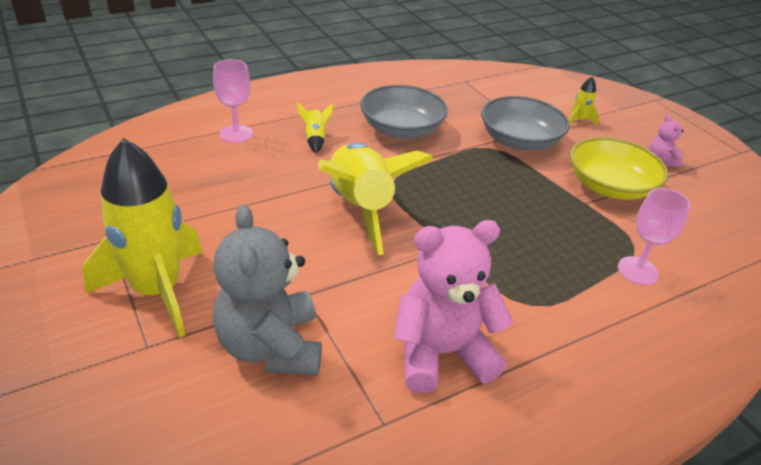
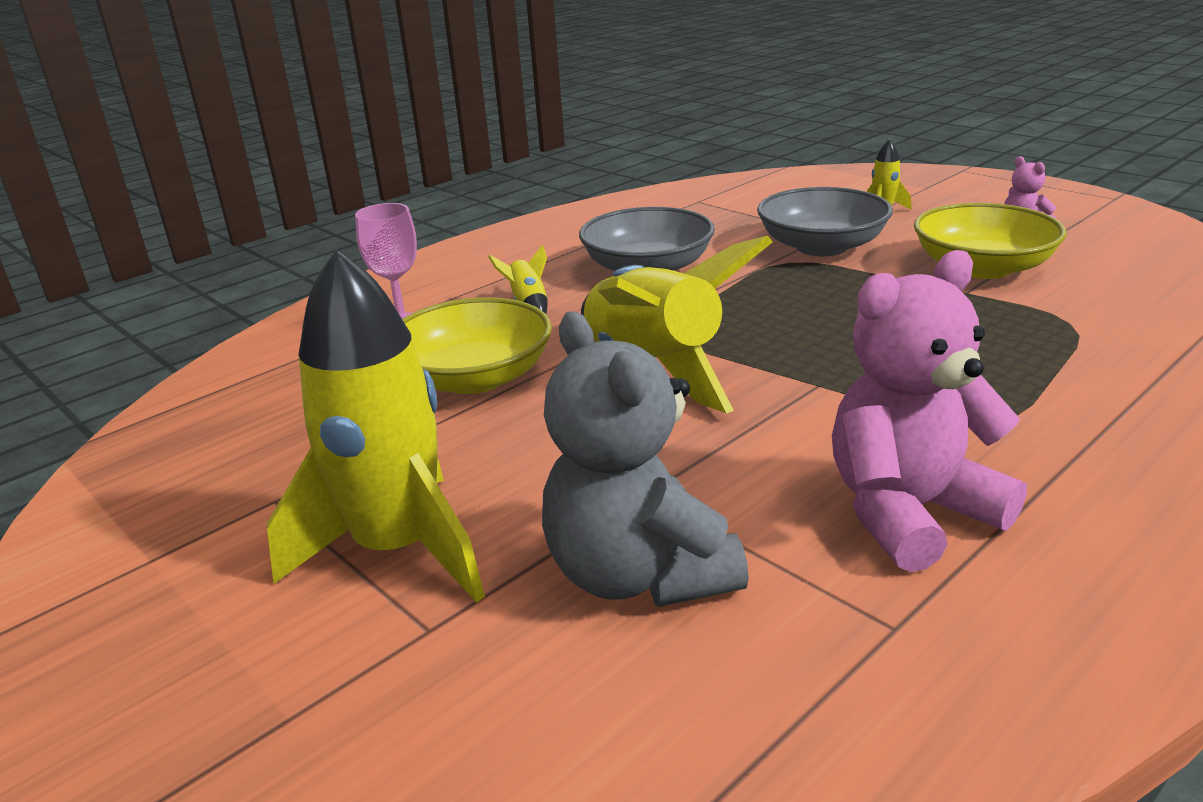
camera: 10 degrees left, 10 degrees down
(256, 185) = (474, 378): none -> yellow bowl
(637, 271) = (1098, 347): pink goblet -> none

